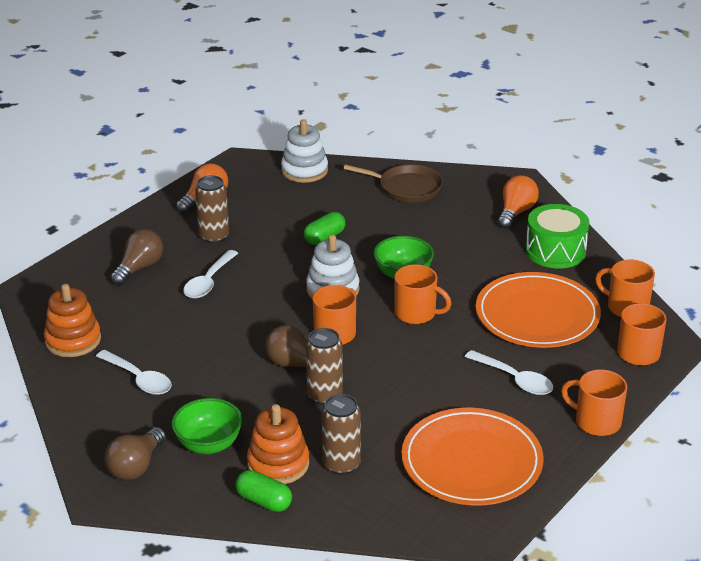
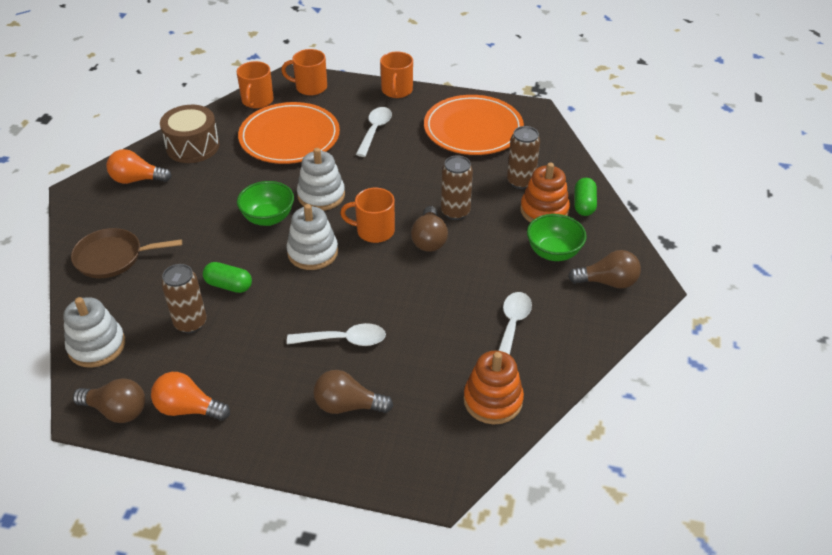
camera: 115 degrees left, 10 degrees up
(214, 236) = (262, 369): brown can -> brown can (190, 323)
(231, 172) = (117, 411): none -> brown light bulb
(407, 188) = (112, 257): brown pan -> brown pan turned 90 degrees counterclockwise
(416, 313) = (321, 195): orange mug -> white stacking toy
(555, 251) = (193, 146): green drum -> brown drum

